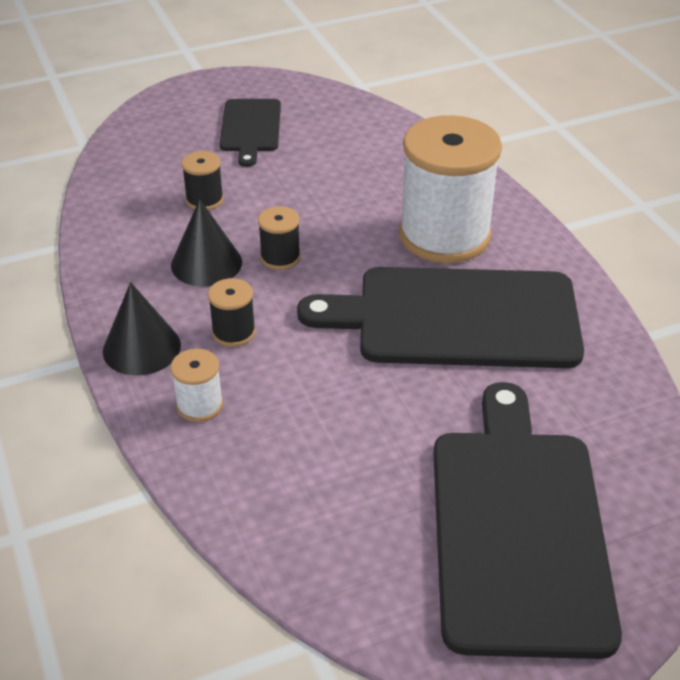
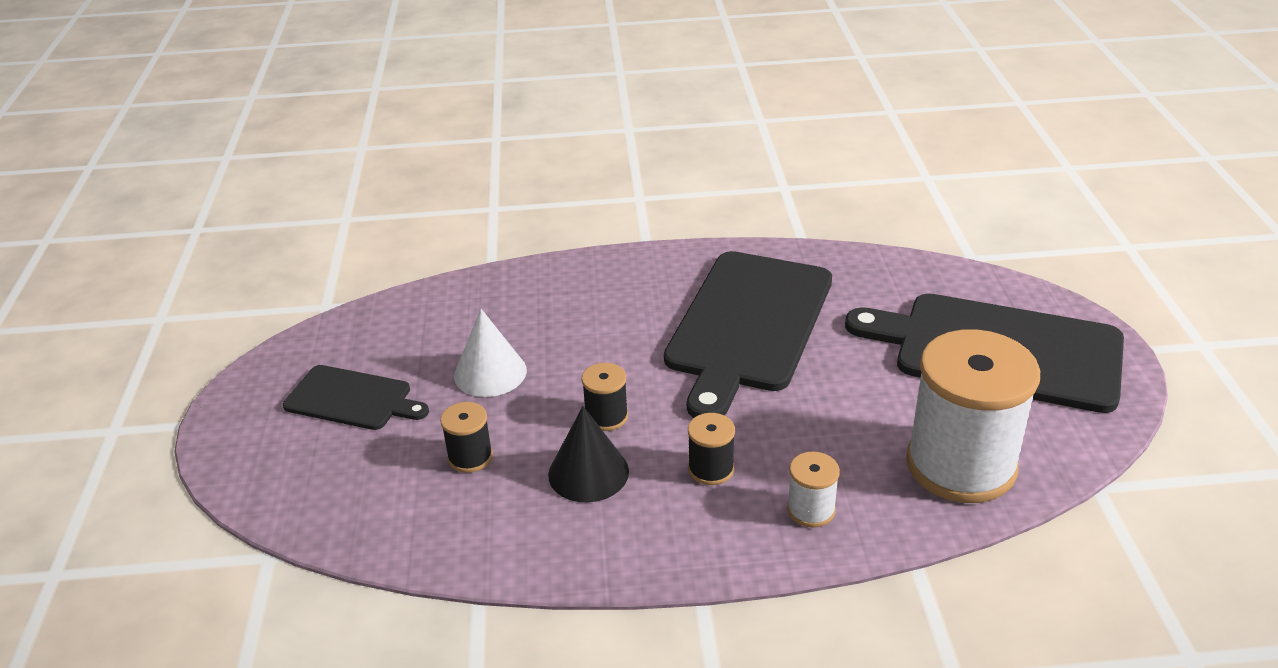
camera: 70 degrees left, 5 degrees down
(141, 348) = (708, 543): black cone -> none
(311, 183) = (490, 373): none -> white cone
(444, 235) = (628, 306): white spool -> white spool (961, 465)

